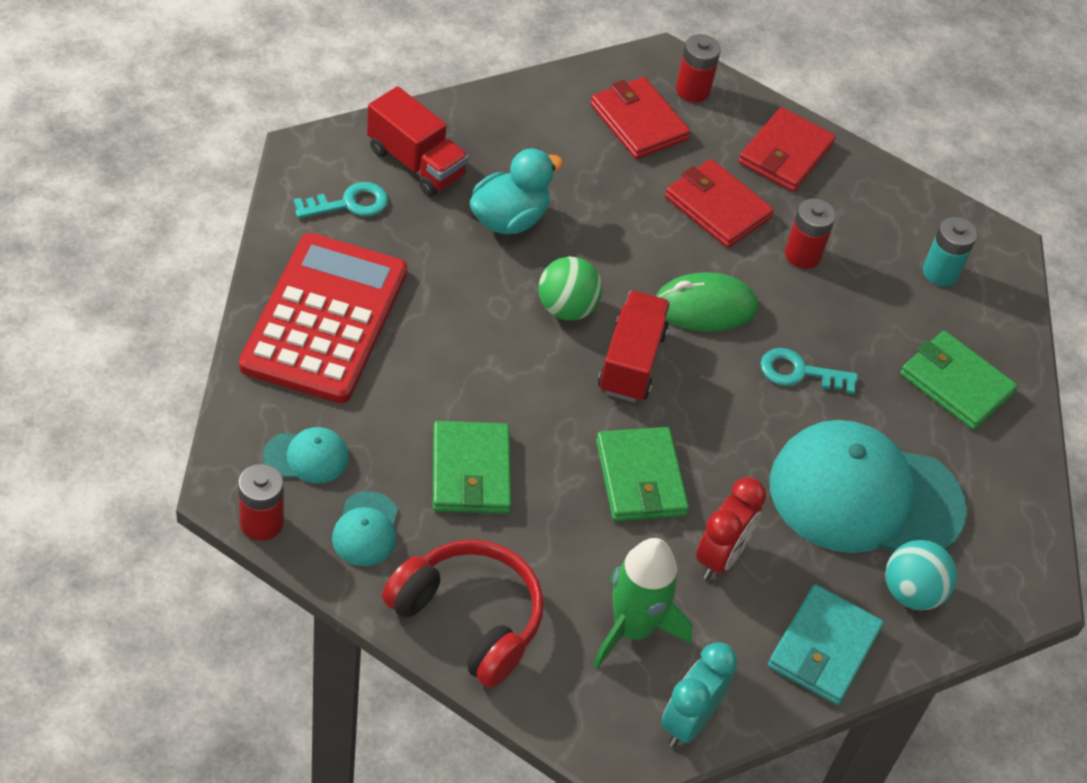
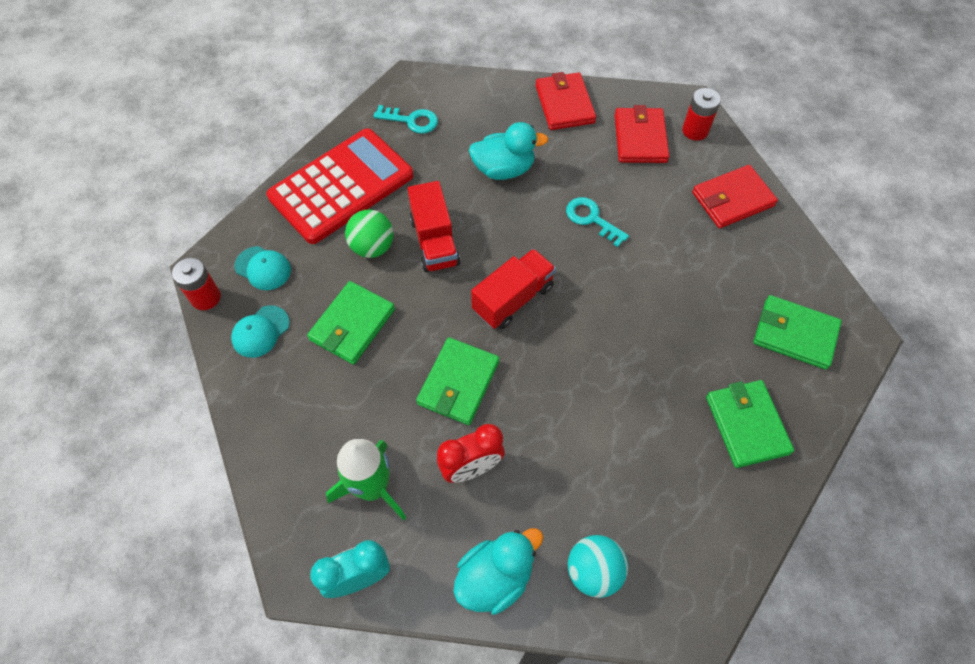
camera: 40 degrees right, 10 degrees up
(416, 163) = (472, 111): red truck -> red truck (434, 241)
(469, 619) = (275, 424): red headphones -> none
(566, 308) = (497, 243): green ball -> green ball (372, 247)
(705, 307) = (593, 283): green mouse -> none
(717, 207) = (654, 217): red wallet -> red wallet (564, 104)
(799, 372) = (628, 360): turquoise key -> turquoise key (591, 219)
(802, 255) = (693, 276): red battery -> none
(823, 648) = (495, 577): turquoise wallet -> turquoise duck
(865, 496) = (611, 476): turquoise cap -> none
(940, 272) = (794, 334): turquoise battery -> green wallet

